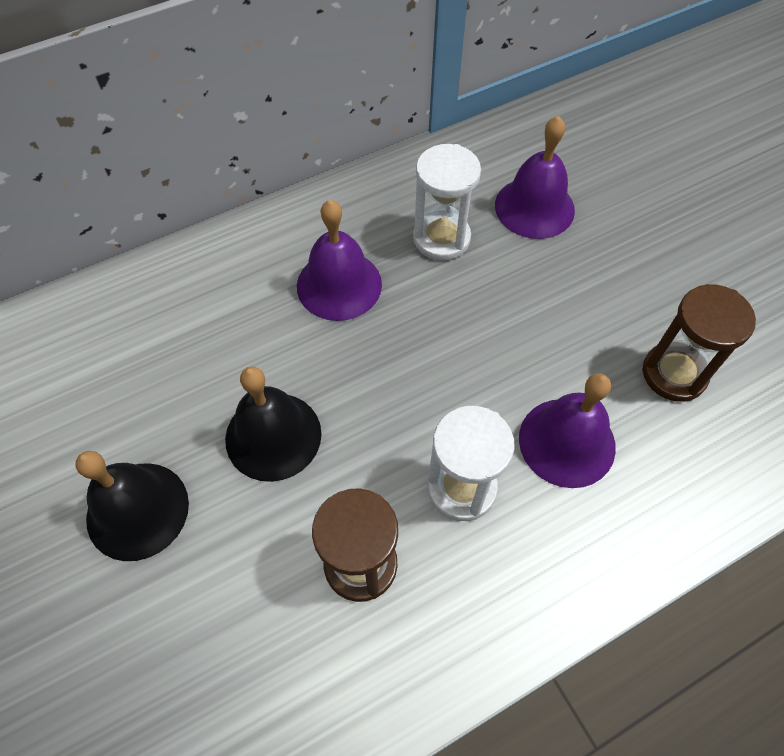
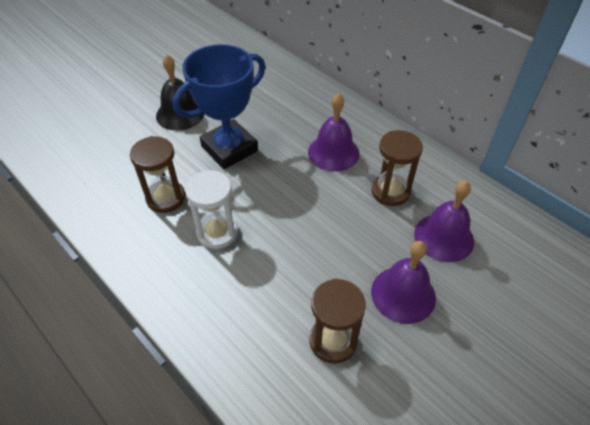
camera: 75 degrees right, 10 degrees down
(273, 436) = (229, 149): black bell -> blue trophy
(441, 238) = (390, 191): white hourglass -> brown hourglass
(567, 442) = (260, 281): purple bell -> purple bell (403, 294)

